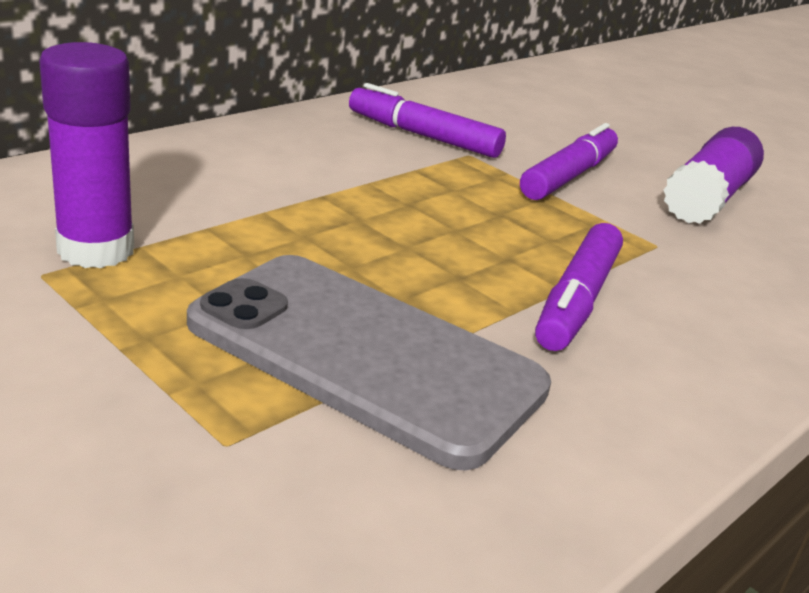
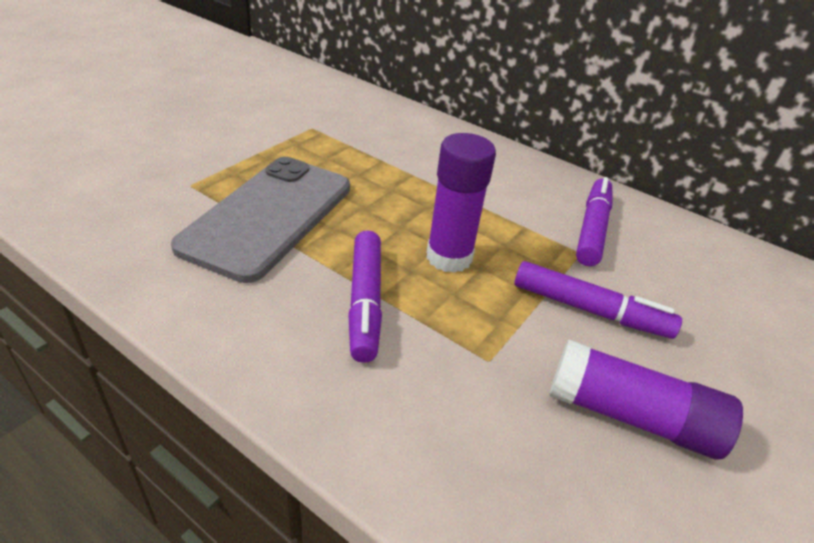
camera: 80 degrees right, 10 degrees up
(96, 250) = (340, 136): purple glue stick -> purple glue stick (449, 257)
(576, 300) = (365, 302): purple marker -> purple marker turned 105 degrees counterclockwise

